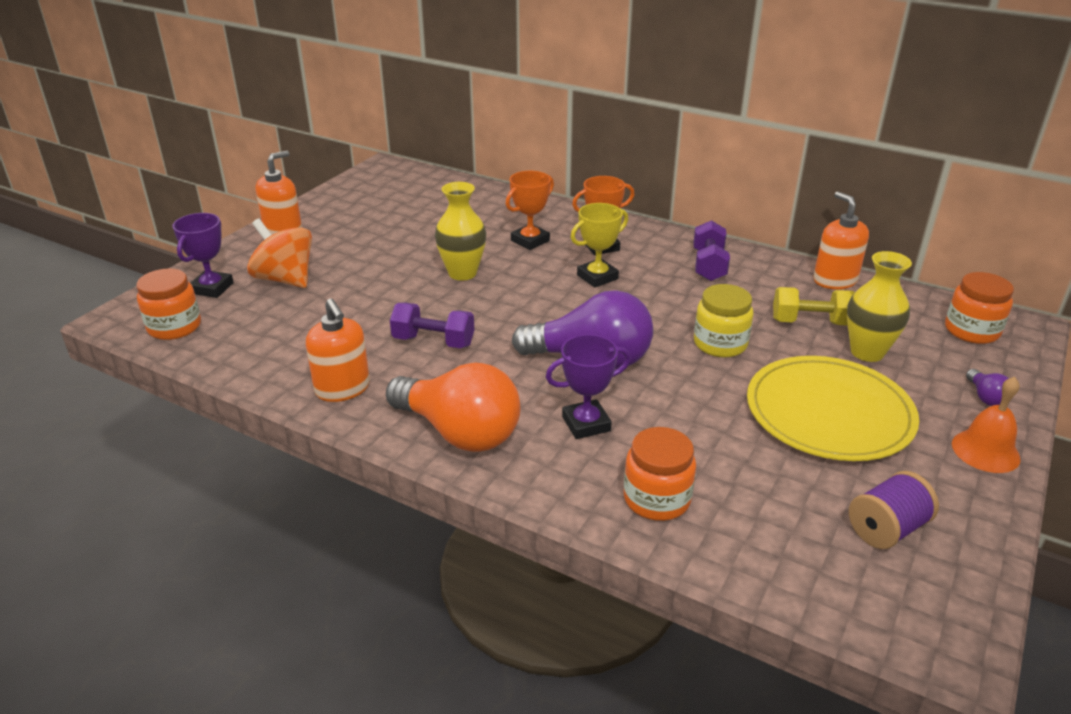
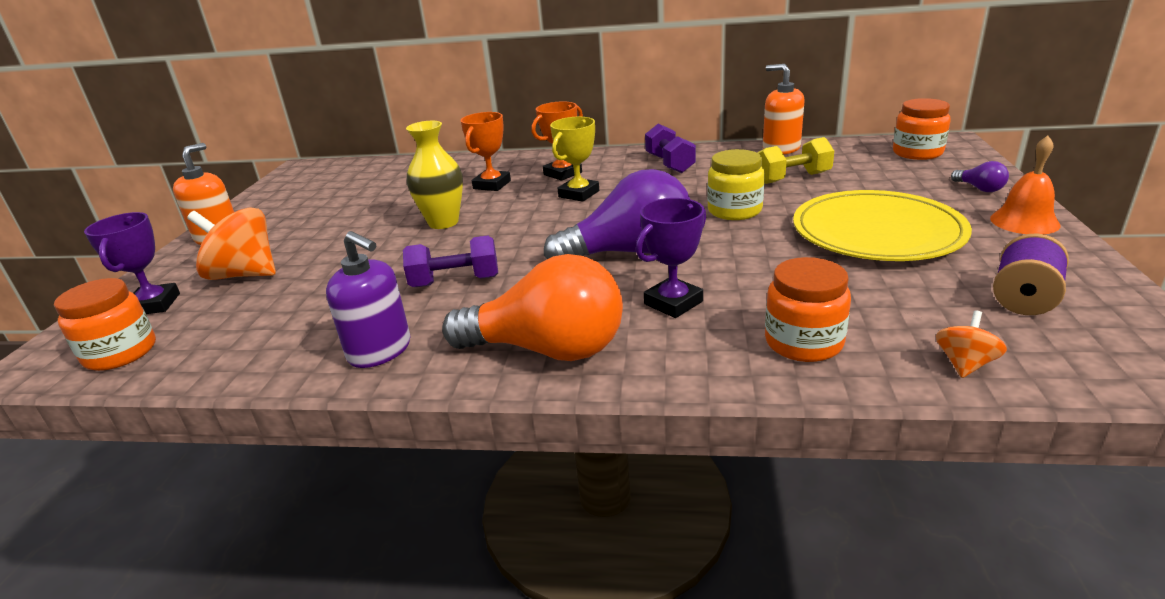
camera: 20 degrees left, 5 degrees down
(342, 389) = (380, 351): orange soap dispenser -> purple soap dispenser
(766, 567) = (965, 364): none -> orange spinning top
(867, 352) = (858, 185): yellow vase -> none

